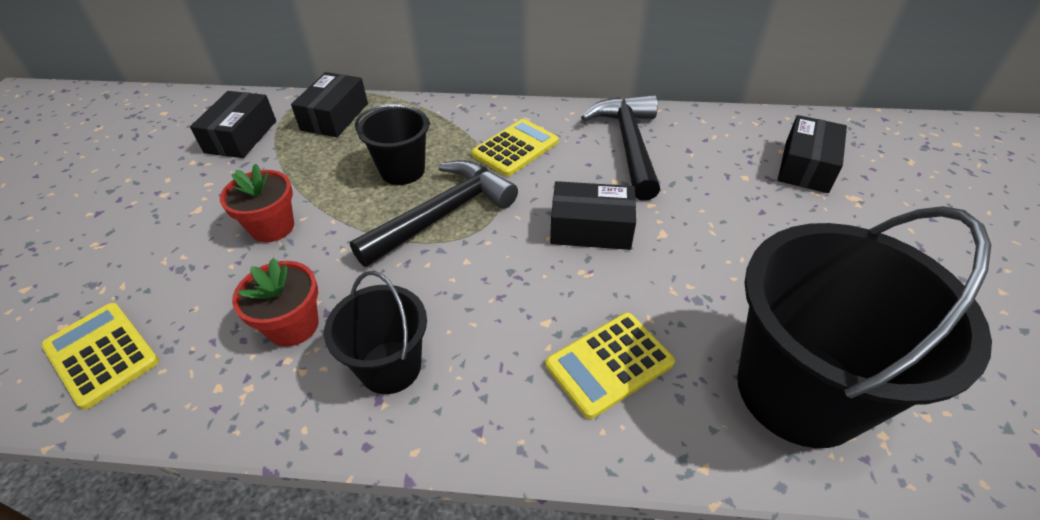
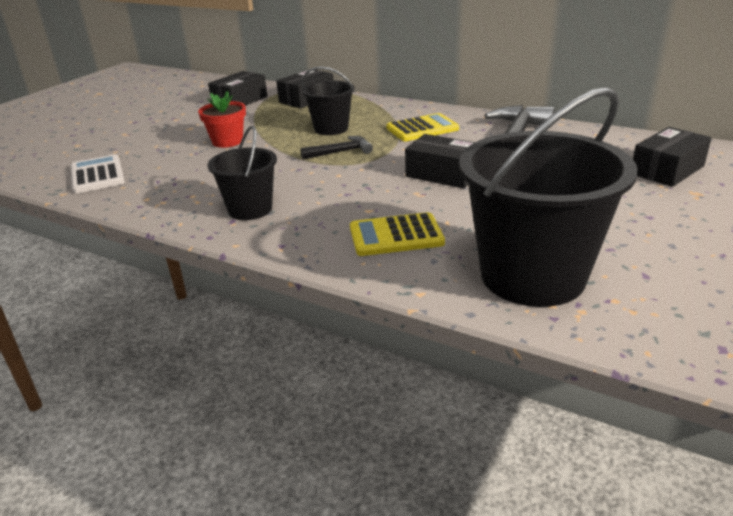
camera: 25 degrees right, 15 degrees down
(101, 354) = (97, 175): yellow calculator -> white calculator
(293, 326) = (207, 183): red flower pot -> none
(442, 215) = (341, 152): black hammer -> black hammer, size x0.54

